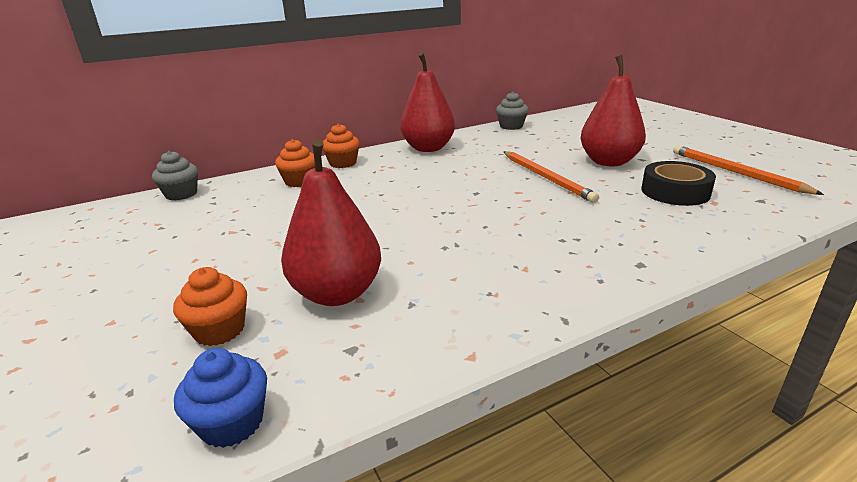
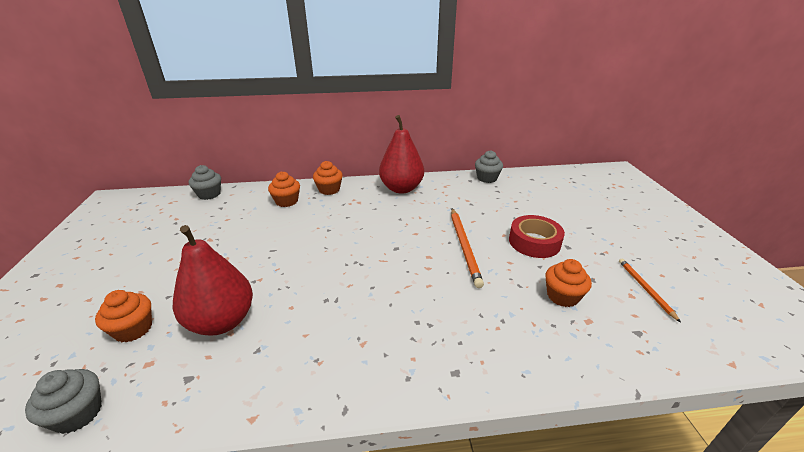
camera: 20 degrees right, 5 degrees up
(232, 423) = (78, 414): blue cupcake -> grey cupcake
(608, 162) = (534, 242): red pear -> red tape
(675, 192) = (562, 296): black tape -> orange cupcake
(735, 172) = (645, 289): orange pencil -> orange pencil, size x0.61

